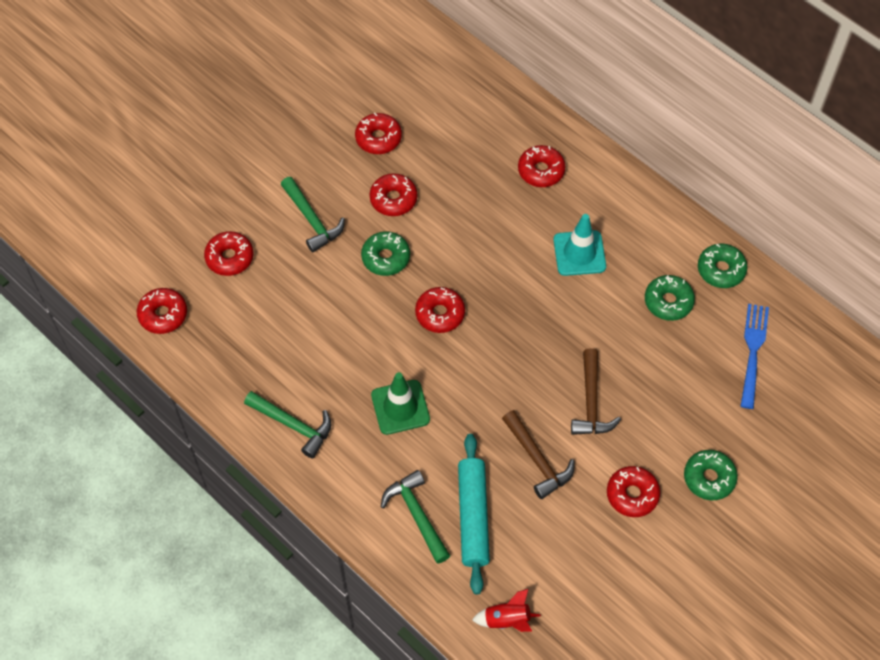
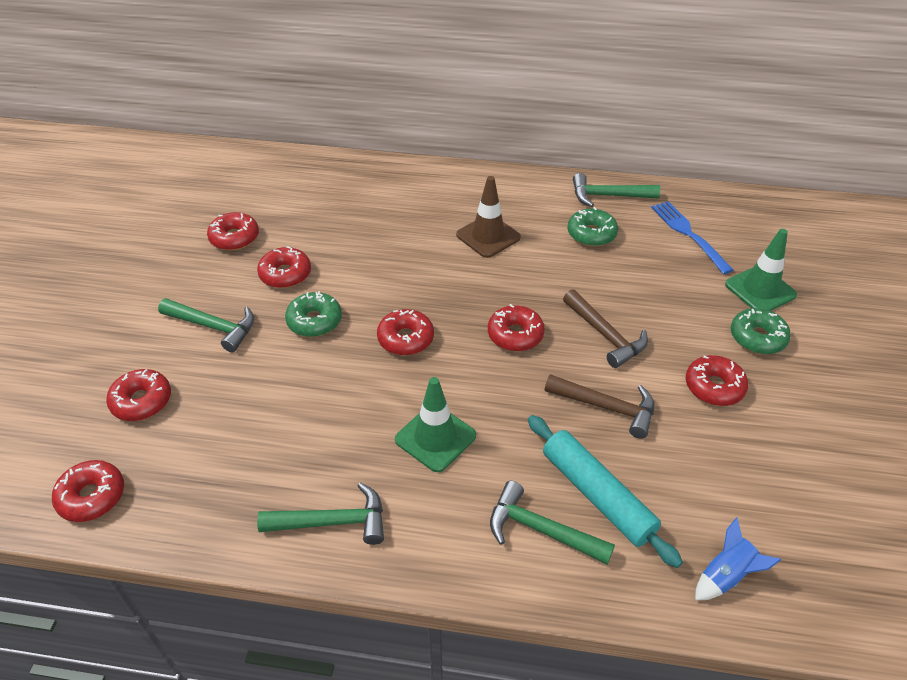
camera: 35 degrees left, 15 degrees down
(507, 620) = (726, 576): red rocket -> blue rocket
(541, 171) = (403, 198): red donut -> red donut (515, 335)
(579, 253) = (488, 236): turquoise traffic cone -> brown traffic cone
(721, 270) = (608, 196): green donut -> green hammer
(757, 439) = (760, 290): none -> green traffic cone

